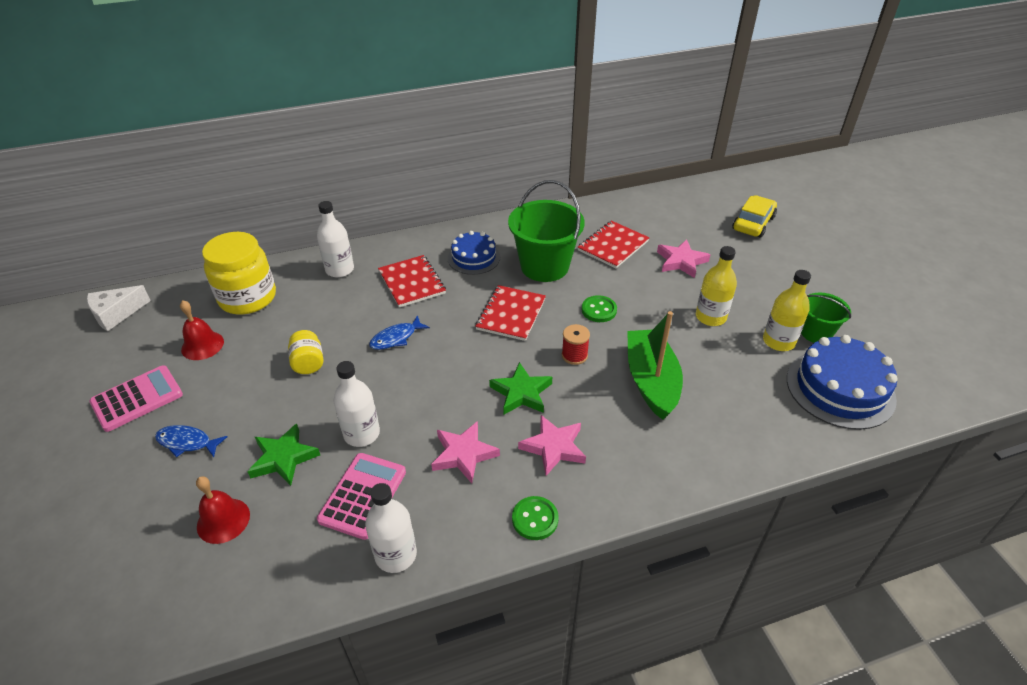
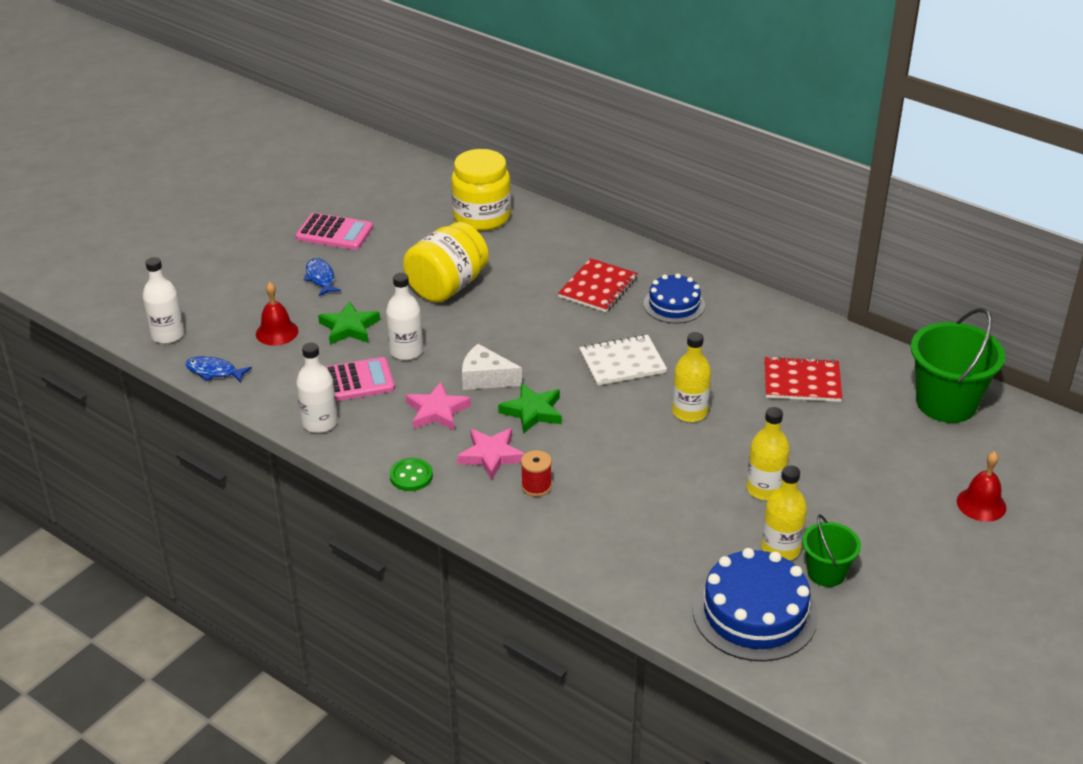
camera: 55 degrees right, 5 degrees down
(116, 314) = (398, 171): white cheese -> white cheese (486, 378)
(202, 345) = (411, 228): red bell -> red bell (981, 504)
(308, 363) = (447, 287): yellow jar -> yellow jar, size x1.99
(340, 270) = (568, 241): white bottle -> white bottle (167, 335)
(396, 338) = (521, 314): blue fish -> blue fish (214, 371)
(511, 314) = (622, 362): red notebook -> white notebook
(544, 266) = (714, 352): green bucket -> green bucket (946, 403)
(574, 355) = (611, 422): red spool -> red spool (536, 486)
(599, 310) = (689, 412): green button -> yellow bottle
(651, 381) = (628, 482): green boat -> none
(681, 261) = (834, 438): pink star -> none
(753, 223) = (977, 467): yellow car -> none

